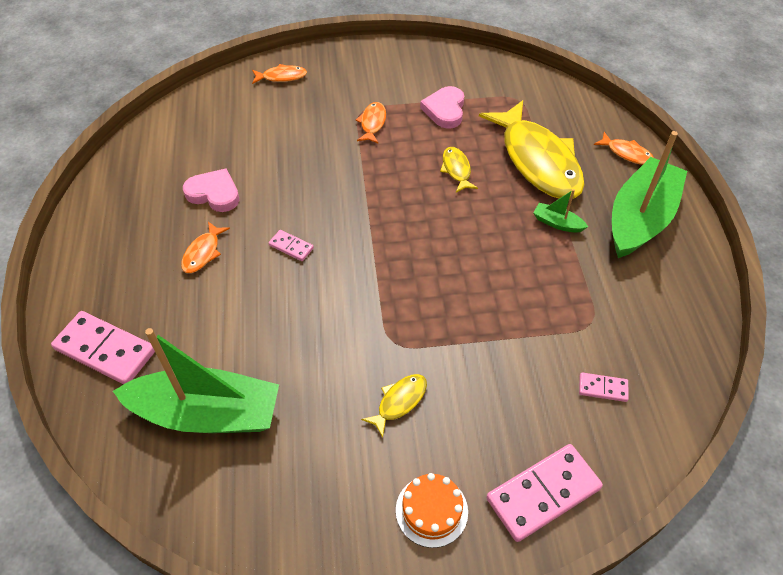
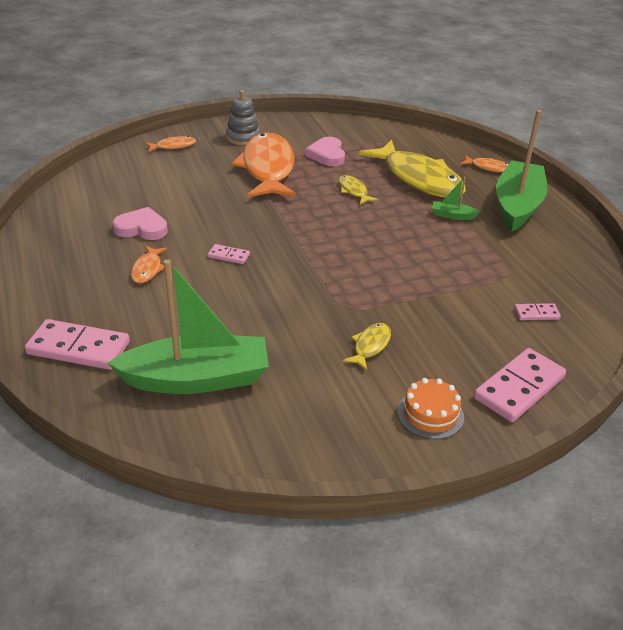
camera: 15 degrees left, 15 degrees down
(360, 72) = (243, 137): none -> grey stacking toy
(372, 123) = (268, 169): orange fish -> orange fish, size x2.36

